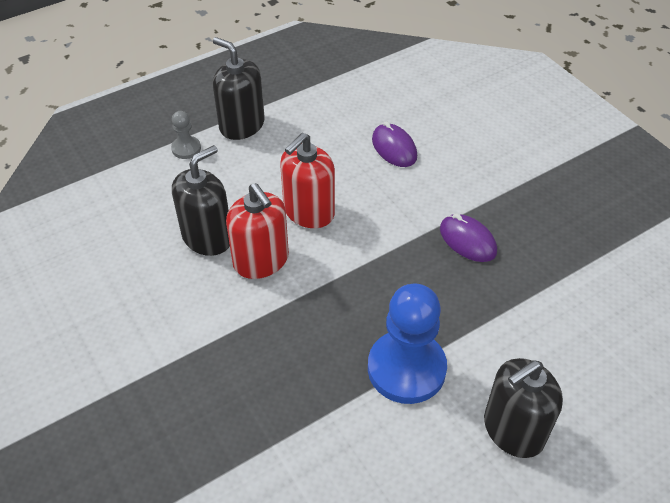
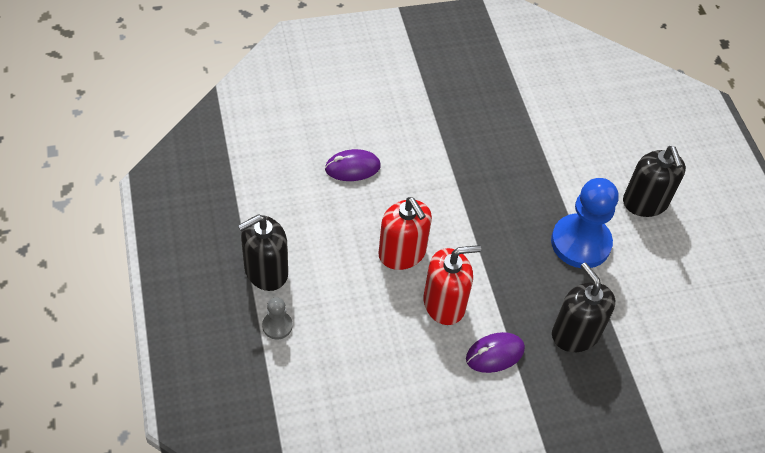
camera: 75 degrees left, 5 degrees up
(207, 237) = (402, 337): black soap dispenser -> black soap dispenser (575, 333)
(467, 240) = (475, 160): purple mouse -> purple mouse (495, 354)

